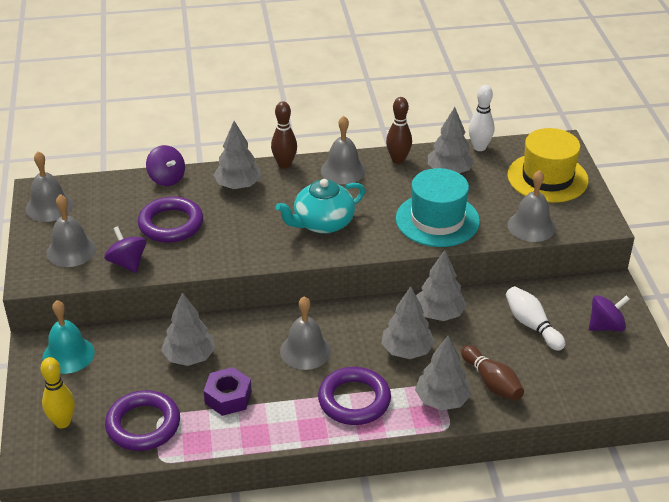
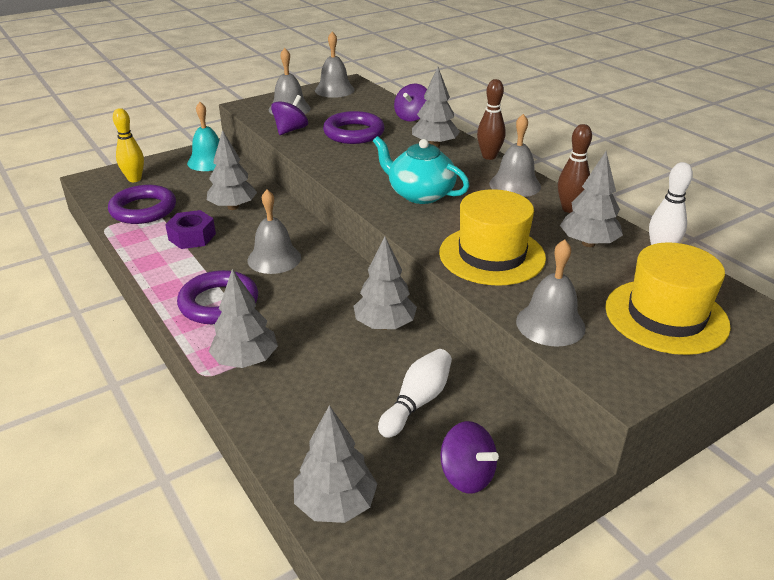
camera: 65 degrees right, 5 degrees down
(407, 350) = (311, 317): grey tree -> grey tree (335, 504)
(437, 220) = (492, 255): turquoise hat -> yellow hat
(492, 382) = (294, 391): brown bowling pin -> none

